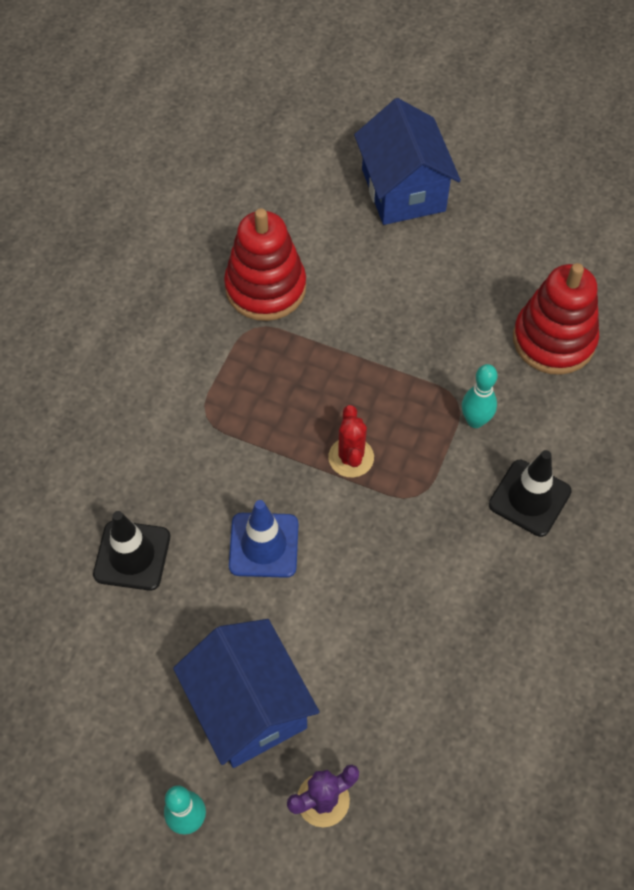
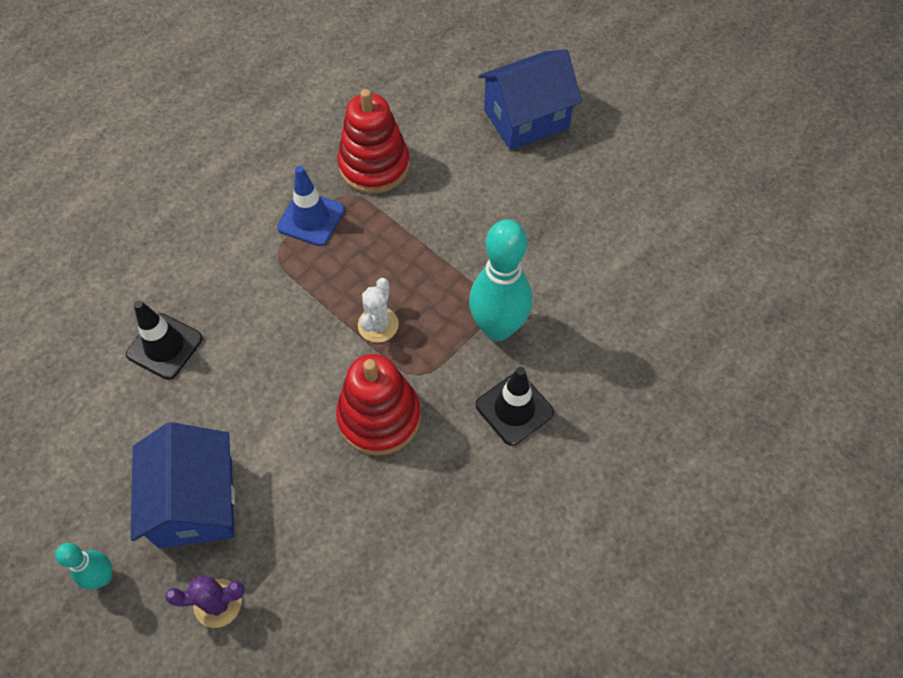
camera: 20 degrees right, 0 degrees up
(264, 545) = (272, 373): blue traffic cone -> blue traffic cone (311, 218)
(351, 457) = (378, 325): red cactus -> white cactus
(403, 190) = (526, 119): blue house -> blue house turned 60 degrees clockwise
(475, 421) = (497, 328): turquoise bowling pin -> turquoise bowling pin, size x1.92
(553, 340) = (598, 281): red stacking toy -> red stacking toy (379, 417)

